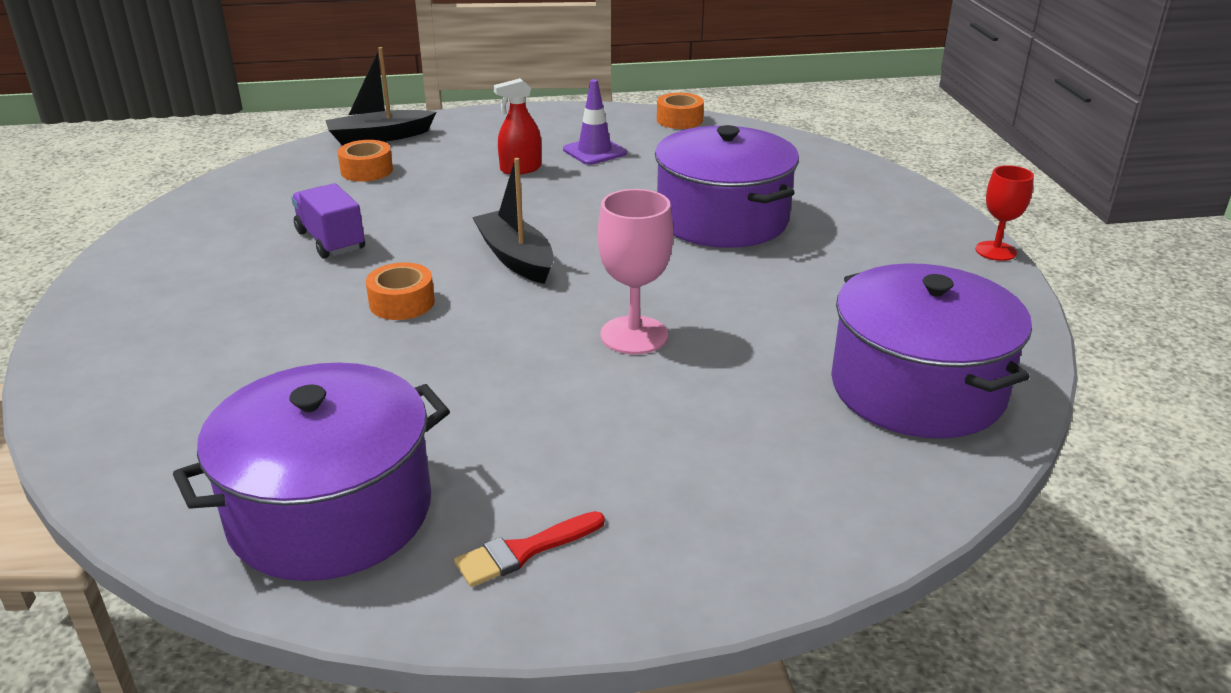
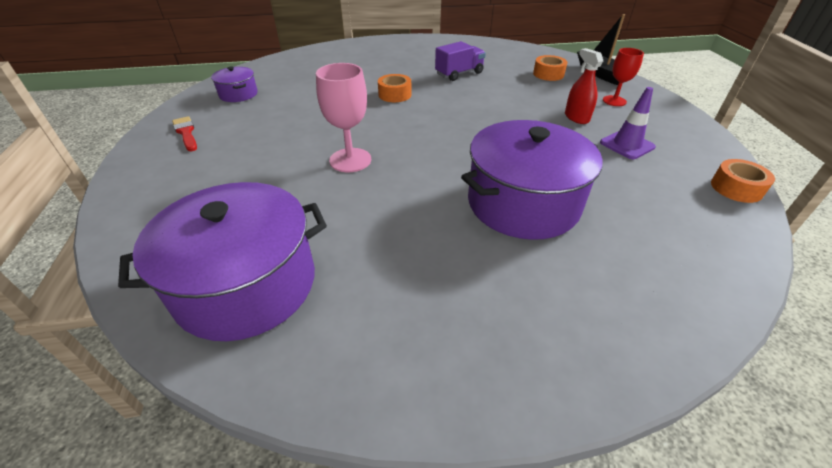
camera: 90 degrees right, 10 degrees up
(330, 511) = (238, 94): purple pot -> purple pot, size x0.48
(515, 258) = (445, 121): black boat -> none
(995, 251) = (496, 418): red goblet -> red goblet (614, 101)

